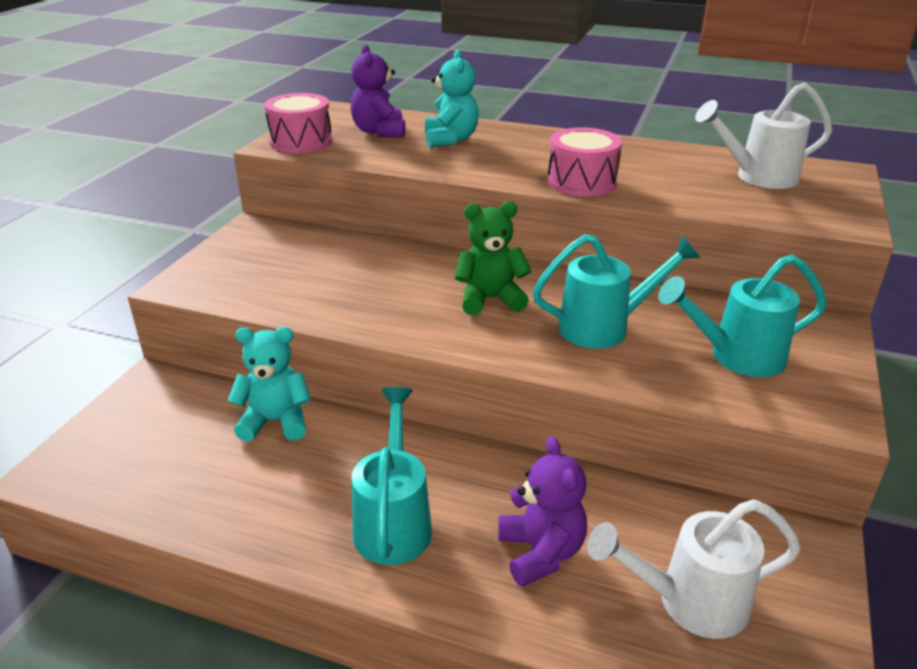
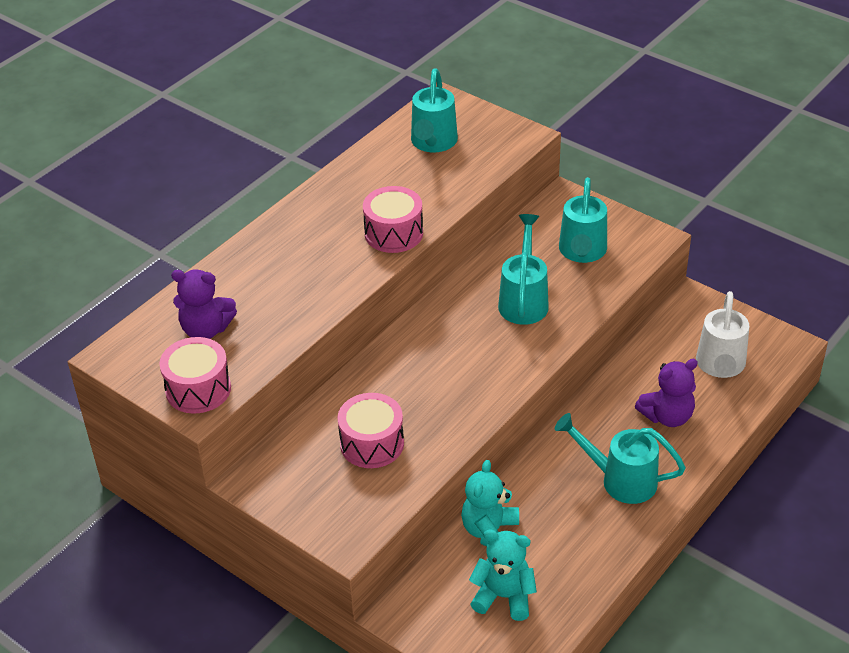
camera: 70 degrees left, 10 degrees up
(319, 274) = (372, 443): none -> pink drum
(450, 139) = (256, 286): turquoise teddy bear -> turquoise teddy bear (504, 596)
(490, 299) = (460, 348): green teddy bear -> none
(541, 552) = (667, 416): purple teddy bear -> purple teddy bear turned 150 degrees clockwise
(758, 177) = (432, 143): white watering can -> turquoise watering can

